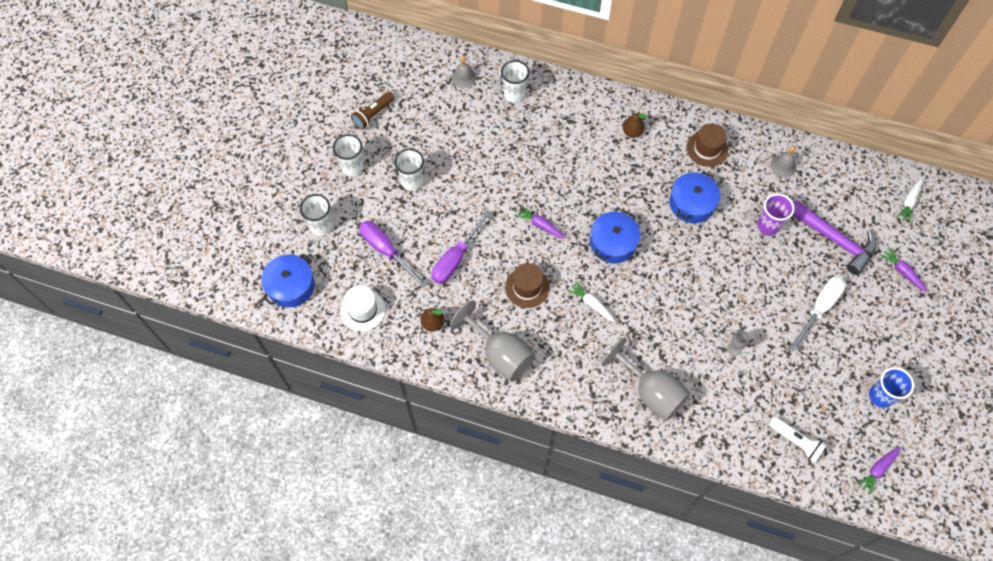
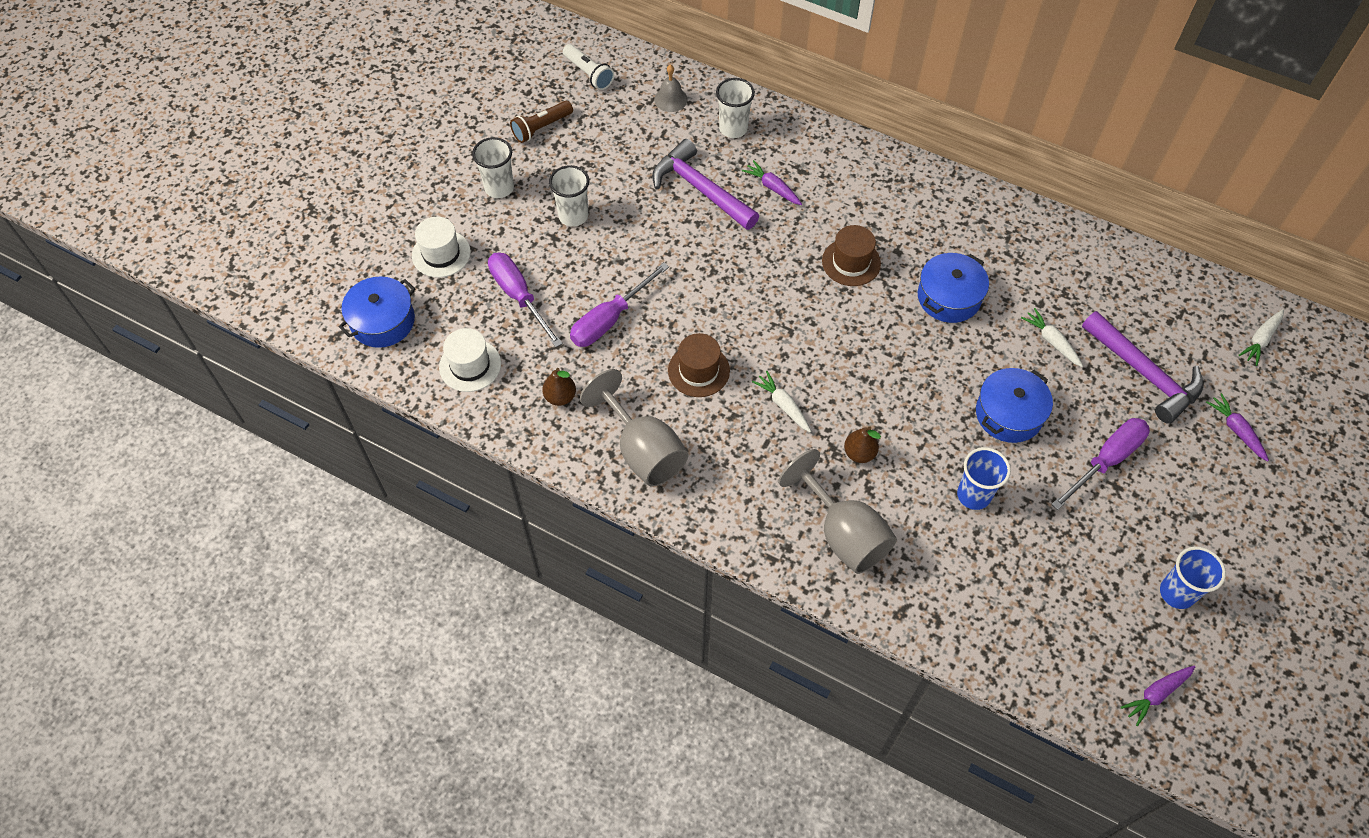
camera: 10 degrees right, 5 degrees down
(321, 226) = (441, 254): white cup -> white hat
(500, 146) = (700, 189): none -> purple hammer
(540, 225) = (733, 294): purple carrot -> purple carrot (772, 187)
(613, 243) = (829, 331): blue pot -> blue pot (1009, 414)
(632, 132) = (883, 196): brown pear -> brown pear (859, 453)
(707, 149) = (983, 231): brown hat -> brown hat (851, 262)
(734, 349) = (973, 495): grey goblet -> blue cup
(768, 226) = (1051, 341): purple cup -> white carrot
(783, 166) = (1086, 267): grey bell -> none
(796, 441) = (1041, 634): white flashlight -> white flashlight (588, 74)
(819, 308) = (1106, 460): white screwdriver -> purple screwdriver

